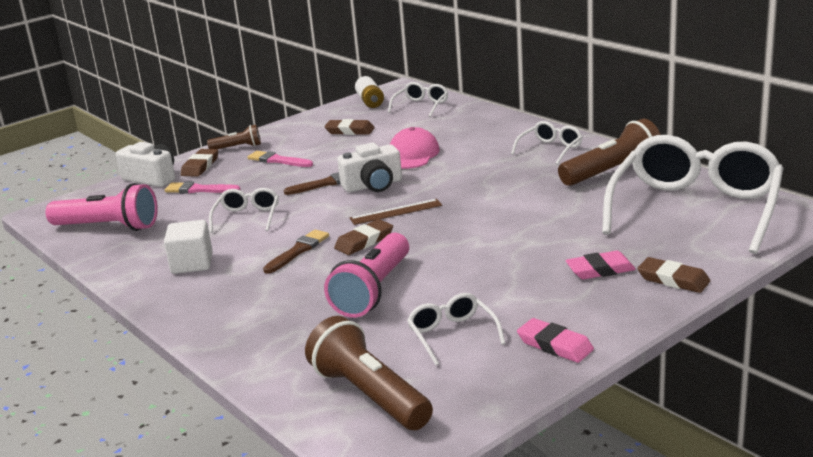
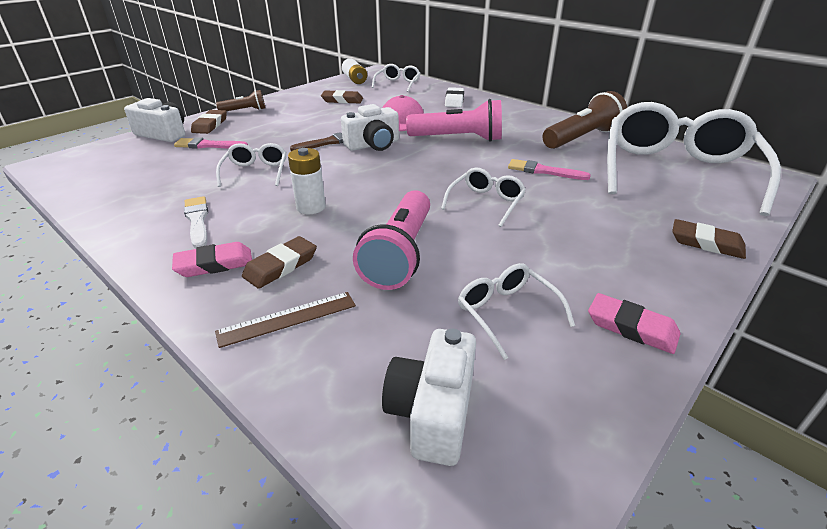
camera: 10 degrees left, 10 degrees up
(108, 227) = (112, 179): pink flashlight -> pink flashlight (458, 138)
(192, 264) = (197, 220): white cube -> white brush
(278, 160) = (282, 122): pink brush -> pink brush (543, 171)
(298, 251) = (311, 207): brown brush -> white battery
(364, 241) = (377, 198): brown eraser -> brown eraser (281, 266)
(369, 395) = (432, 412): brown flashlight -> white camera
(396, 212) = (401, 169): brown ruler -> brown ruler (287, 318)
(483, 127) = (454, 100): none -> white eraser
(550, 149) = (519, 119): white glasses -> white glasses (486, 203)
(600, 270) = (626, 231): pink eraser -> pink eraser (214, 264)

